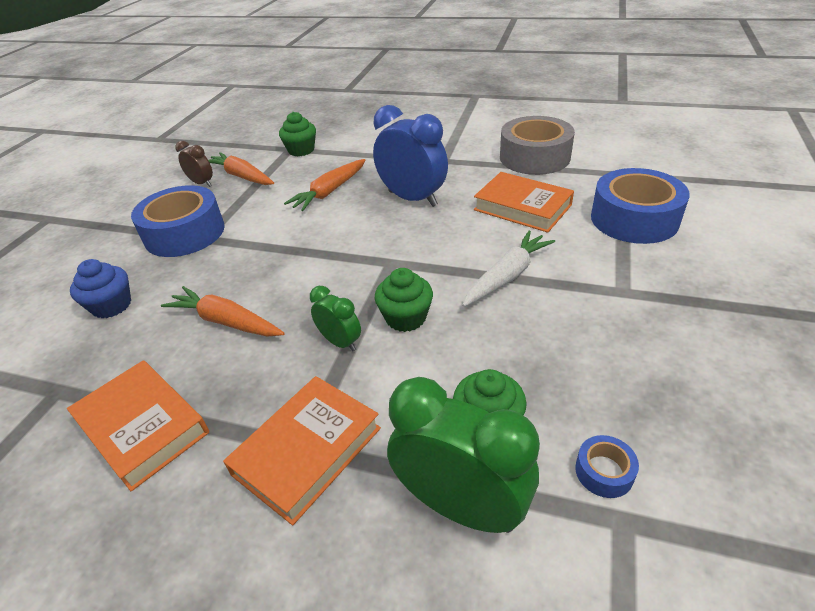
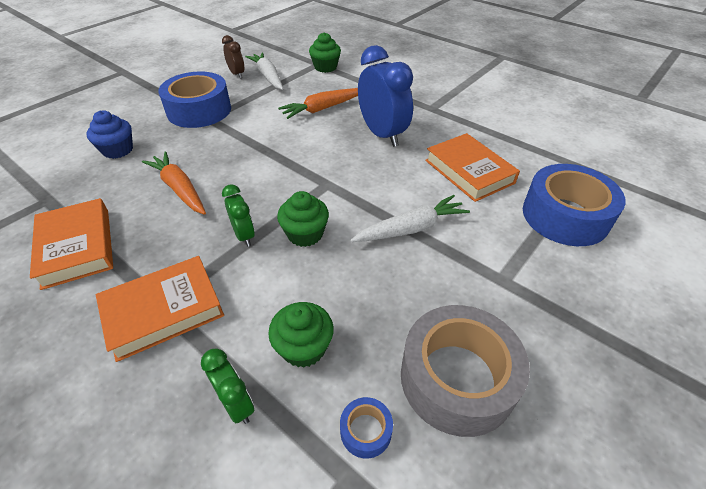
camera: 20 degrees right, 5 degrees up
(241, 176) = (268, 77): orange carrot -> white carrot
(461, 506) = (236, 404): green clock -> green clock, size x0.52
(534, 157) = (514, 129): grey tape -> grey tape (457, 378)

